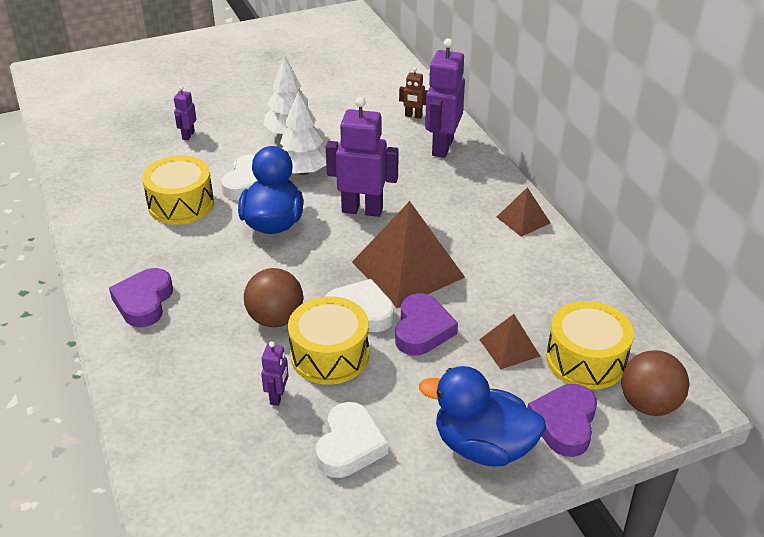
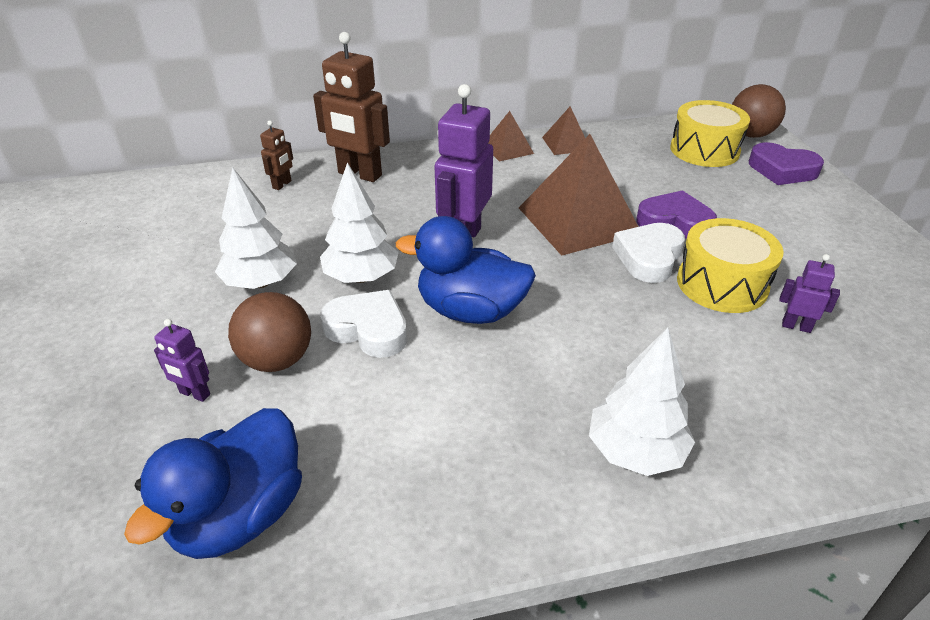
camera: 80 degrees left, 0 degrees up
(144, 302) = (635, 451): purple heart -> white tree
(181, 204) = (396, 405): yellow drum -> none
(275, 319) = (664, 320): brown ball -> brown ball (277, 360)
(349, 445) = (850, 282): white heart -> none
(442, 147) = (359, 174): purple robot -> brown robot
(483, 446) = (822, 210): blue duck -> blue duck (240, 515)
(509, 347) = (694, 181): brown pyramid -> brown pyramid (566, 144)

